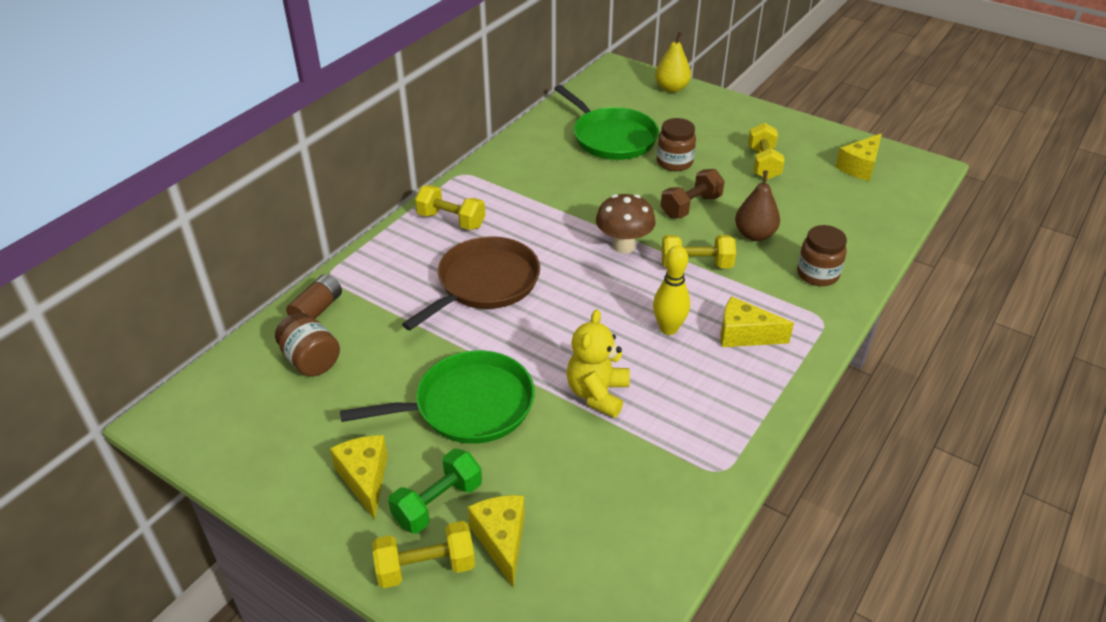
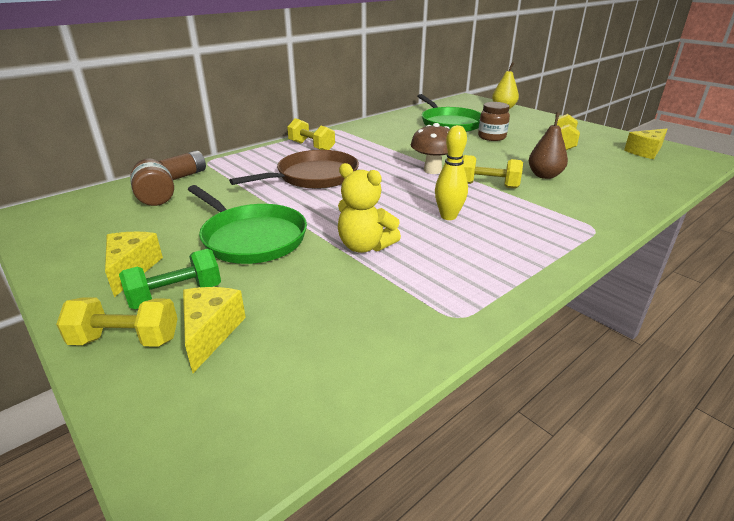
camera: 15 degrees right, 10 degrees down
(468, 405) = (251, 238): green pan -> green pan turned 45 degrees clockwise
(597, 394) = (365, 246): yellow teddy bear -> yellow teddy bear turned 90 degrees counterclockwise
(691, 206) = (496, 157): brown dumbbell -> none
(744, 335) = (516, 228): yellow cheese -> none
(817, 274) = (596, 202): brown jar -> none

